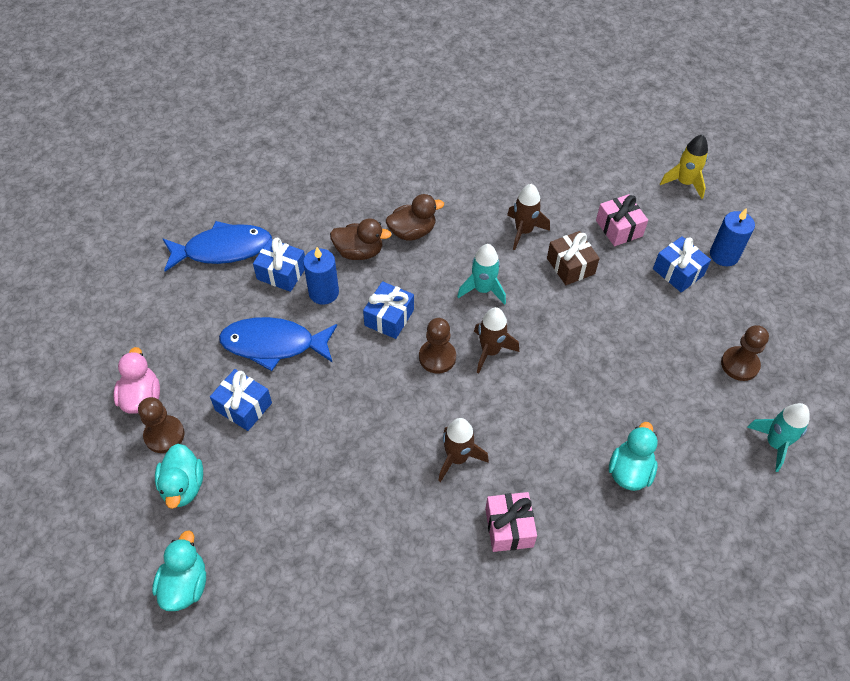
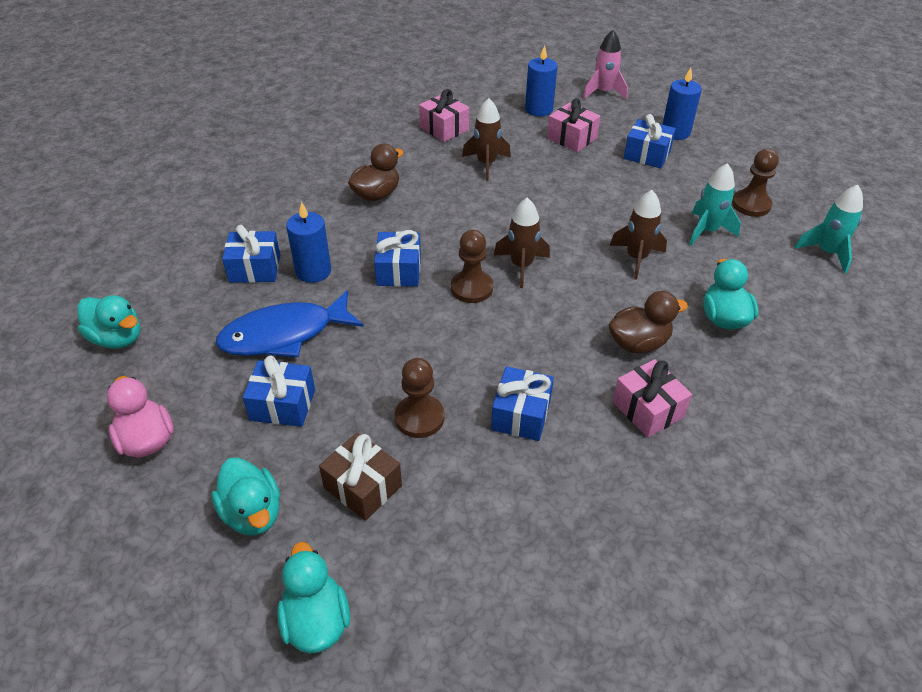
camera: 25 degrees left, 10 degrees down
(158, 301) = (117, 338): none -> turquoise duck
(164, 435) = (198, 468): brown pawn -> brown pawn (419, 418)
(223, 249) = (173, 268): blue fish -> none
(359, 252) = (331, 226): brown duck -> brown duck (638, 343)
(408, 489) = (521, 415): none -> blue gift
(457, 458) = (552, 367): brown rocket -> brown rocket (636, 258)
(483, 289) = (479, 219): turquoise rocket -> turquoise rocket (707, 231)
(509, 177) = (444, 128): none -> pink gift
(570, 266) = (549, 177): brown gift -> brown gift (362, 487)
(609, 183) = (538, 109): none -> blue candle
(684, 183) = (603, 92): yellow rocket -> pink rocket

